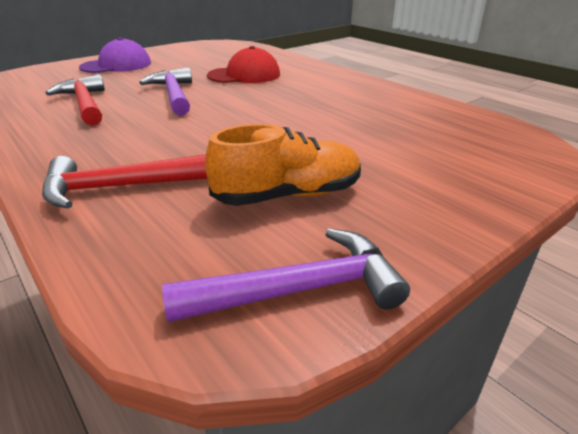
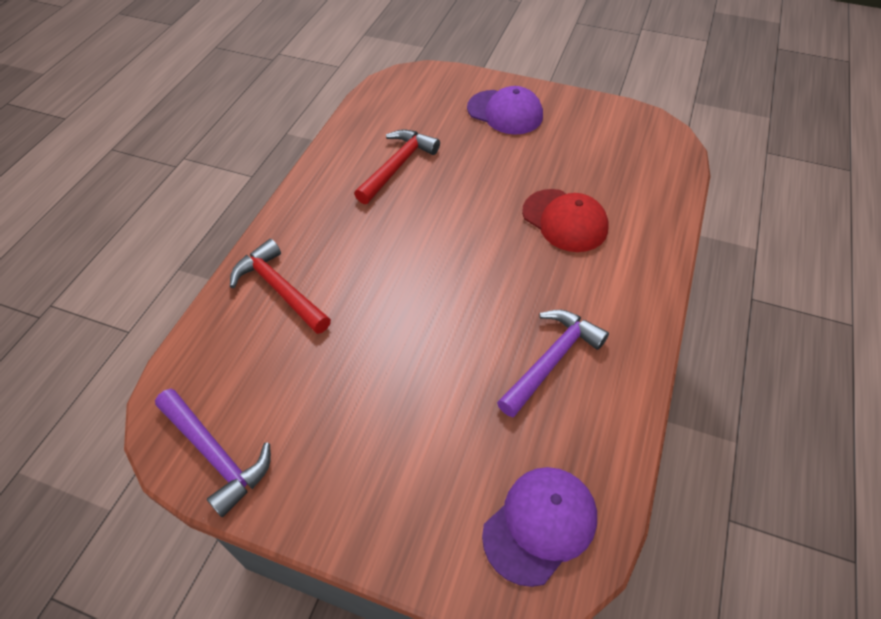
camera: 60 degrees right, 20 degrees up
(173, 95) = (463, 204): purple hammer -> purple hammer (551, 360)
(288, 195) = (323, 394): orange shoe -> none
(494, 141) = (540, 525): none -> purple cap

